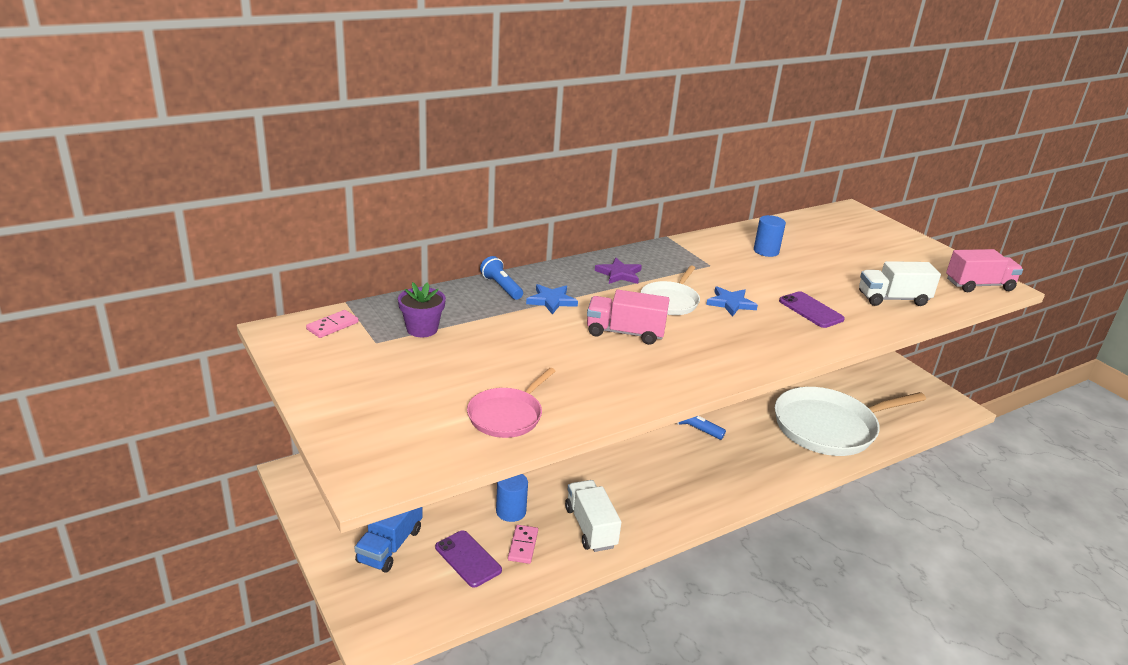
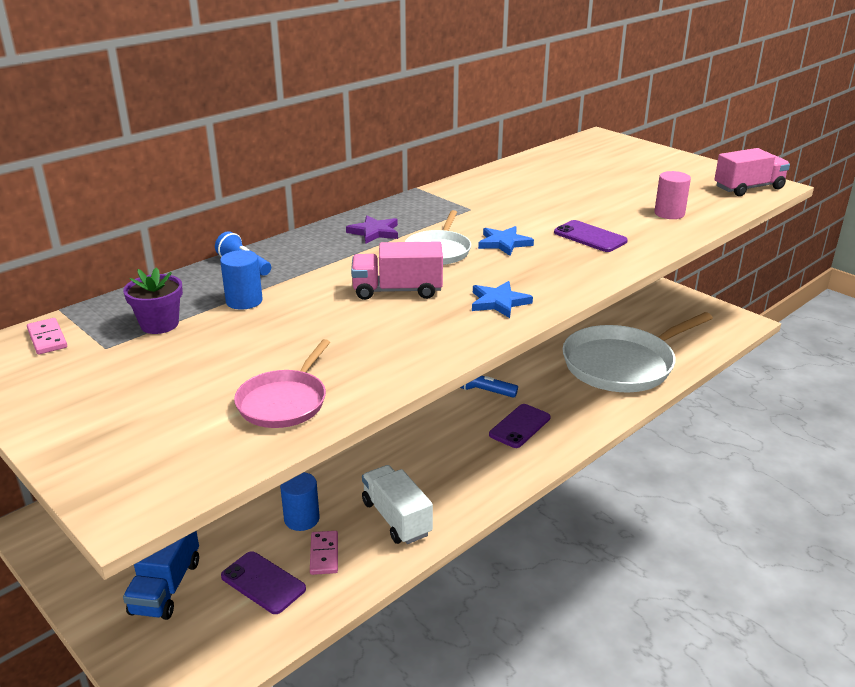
camera: 10 degrees left, 0 degrees up
(332, 326) = (47, 338): pink domino -> pink domino turned 60 degrees counterclockwise
(551, 301) = (305, 271): blue star -> blue star (499, 302)
(719, 467) = (520, 426): none -> purple phone
(766, 251) = (525, 187): blue cylinder -> blue cylinder (244, 301)
(893, 299) = (669, 213): white truck -> pink cylinder

